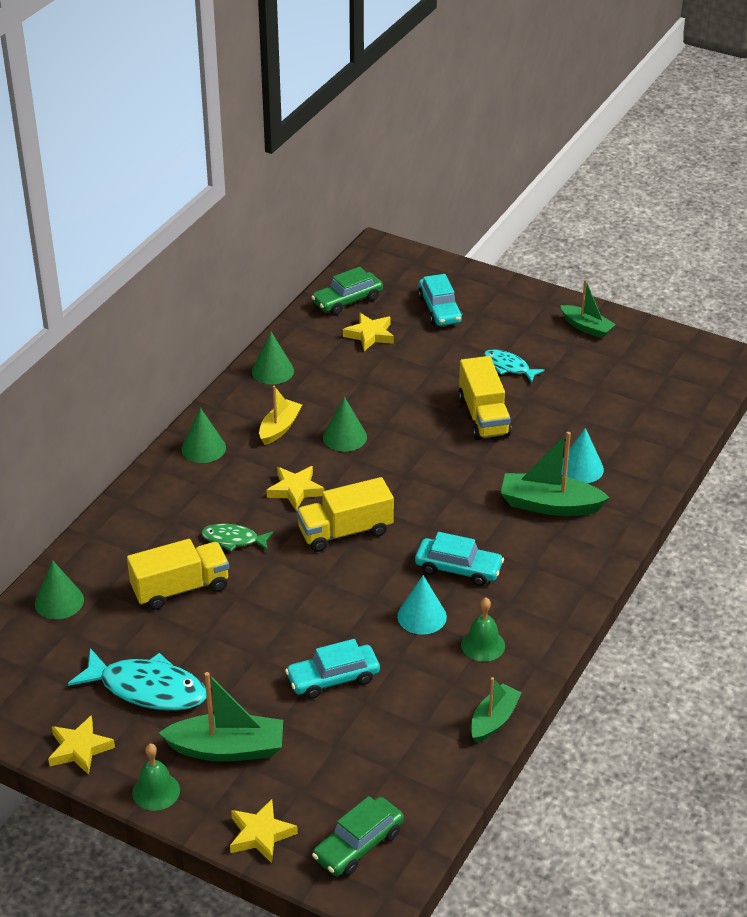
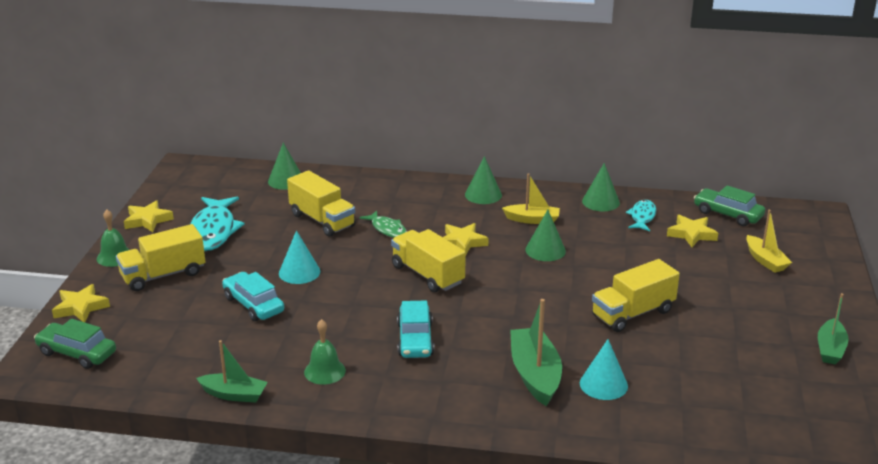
camera: 70 degrees right, 10 degrees down
(227, 749) = (163, 275): green boat -> yellow truck
(233, 540) = (387, 229): green fish -> green fish turned 150 degrees clockwise
(422, 616) = (345, 332): turquoise cone -> turquoise cone (299, 272)
(439, 309) = (765, 260): turquoise car -> yellow boat
(508, 367) = (719, 314): turquoise fish -> turquoise fish (642, 217)

